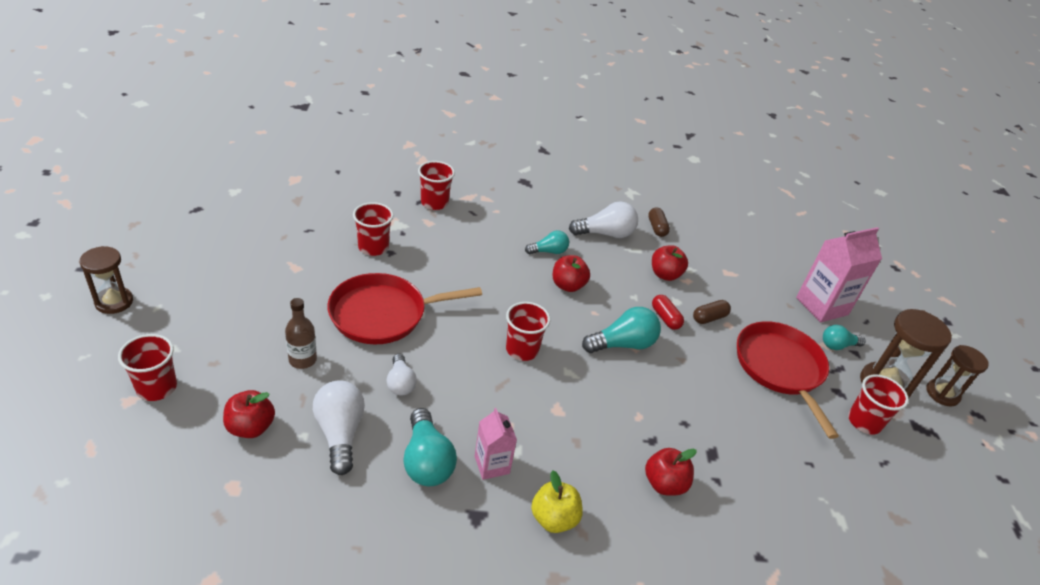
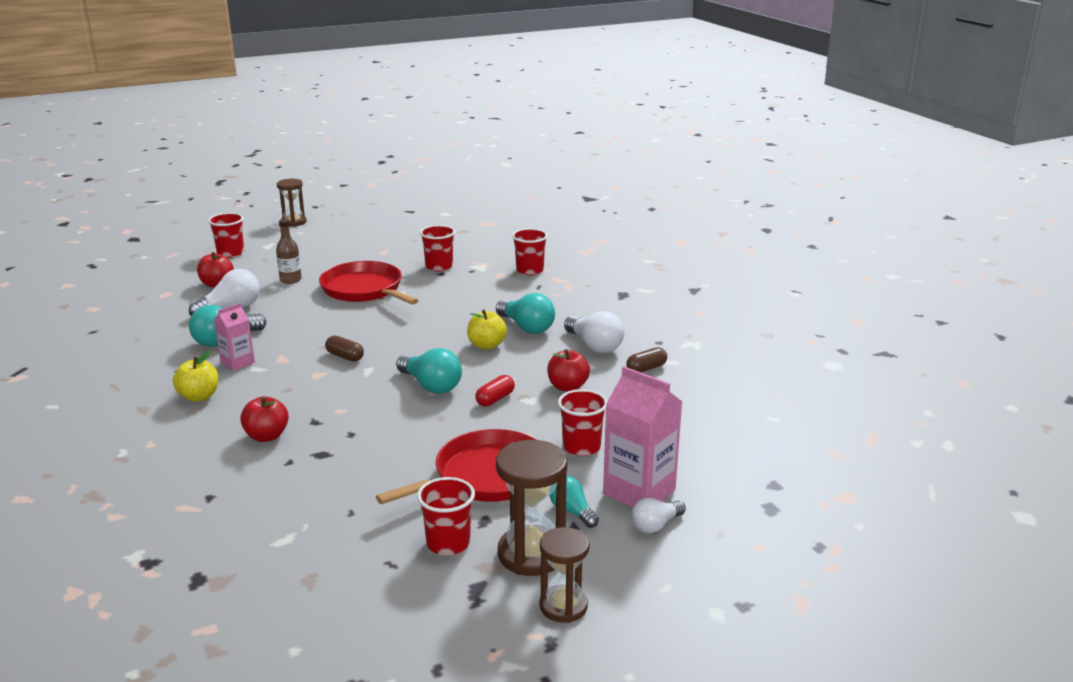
camera: 70 degrees right, 15 degrees down
(400, 383) = (296, 313): white light bulb -> white light bulb (656, 525)
(522, 350) = (377, 345): red cup -> red cup (581, 447)
(548, 251) = (526, 327): turquoise light bulb -> turquoise light bulb, size x1.60
(568, 285) = (486, 345): red apple -> yellow apple
(709, 318) = (524, 422): brown capsule -> brown capsule (345, 356)

